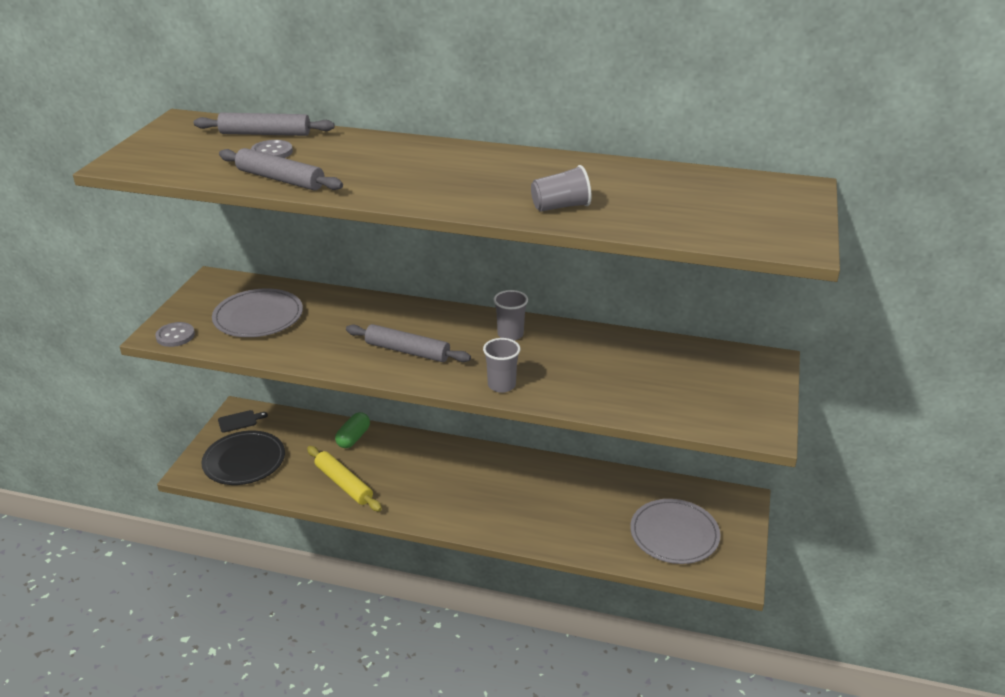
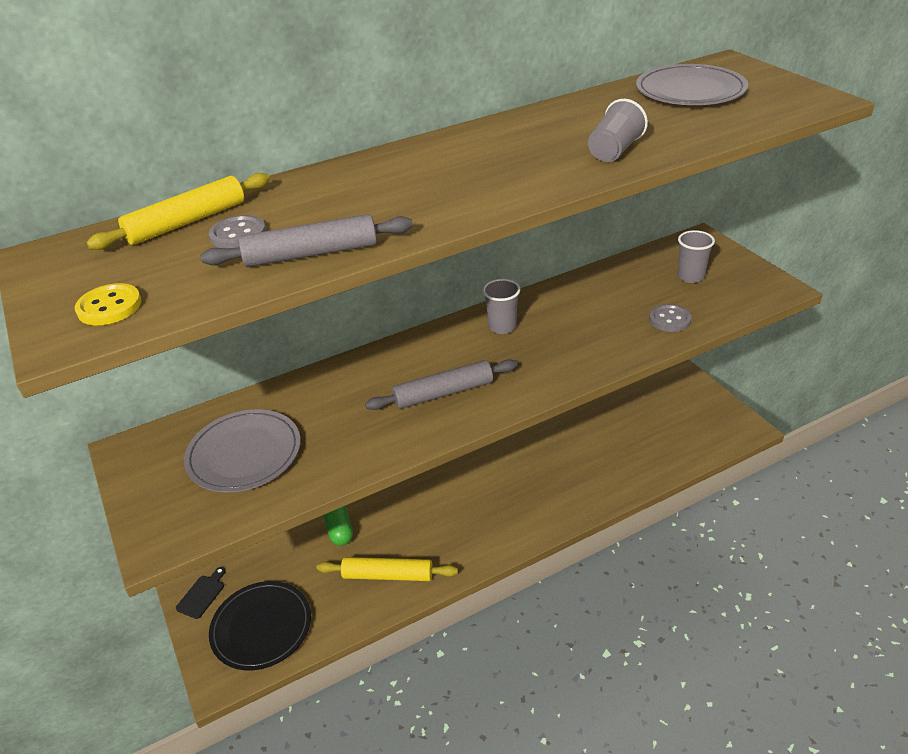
camera: 40 degrees left, 5 degrees up
(159, 159) = (109, 307): none -> yellow button
(175, 336) = (180, 532): grey button -> grey button (669, 319)
(265, 134) = (187, 222): grey rolling pin -> yellow rolling pin
(501, 385) = (565, 370): grey cup -> grey cup (690, 276)
(674, 534) = (675, 427): grey plate -> grey plate (690, 90)

